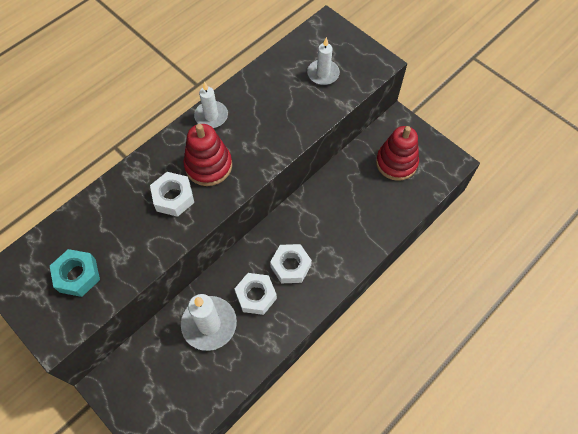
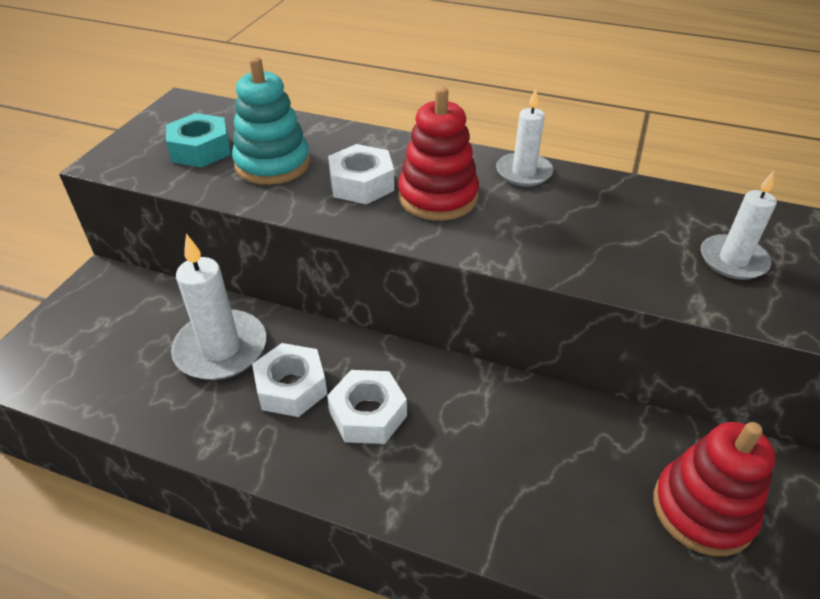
camera: 65 degrees right, 20 degrees down
(122, 238) = (273, 164): none -> turquoise stacking toy

